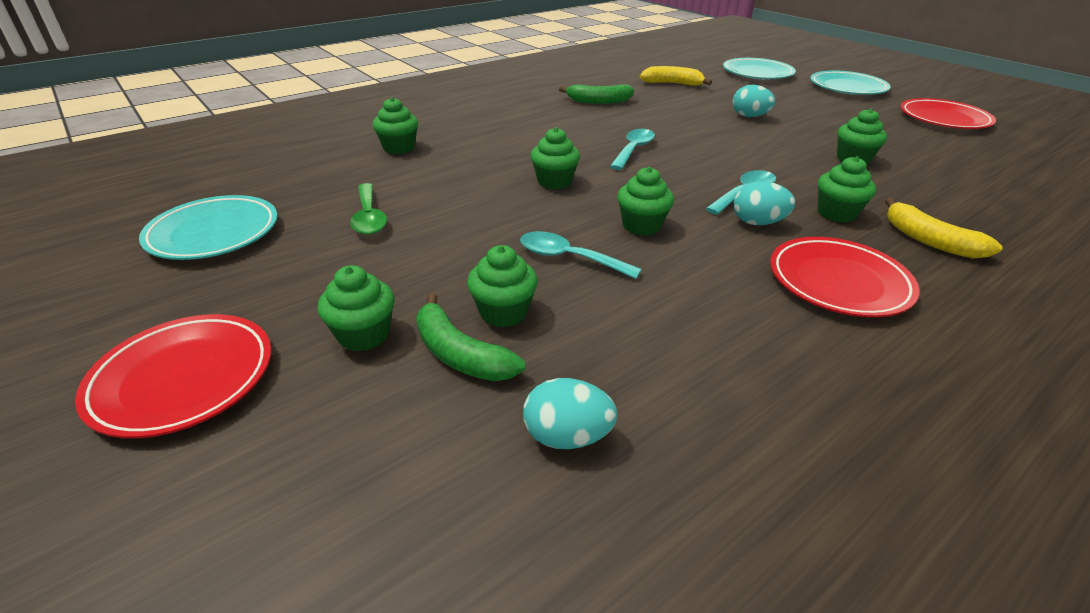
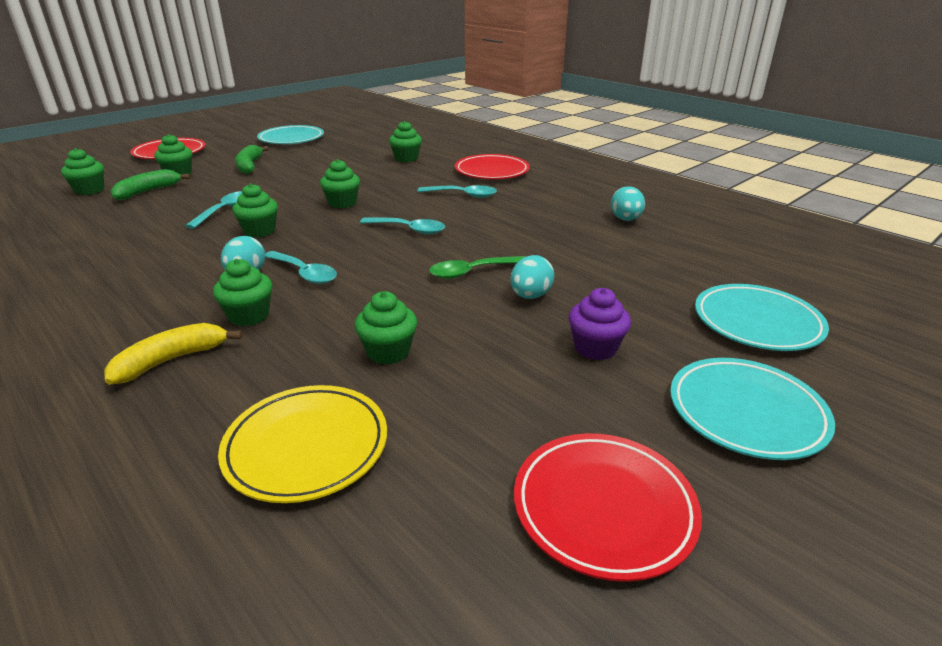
camera: 85 degrees right, 5 degrees down
(369, 217) = (299, 162): green spoon -> green spoon (471, 272)
(503, 312) = (177, 197): green cupcake -> green cupcake (90, 190)
(542, 125) = (463, 195): none -> turquoise spoon
(567, 436) = (69, 214): turquoise egg -> turquoise egg (625, 219)
(599, 101) = (543, 215): green banana -> green banana (249, 166)
(672, 84) = (640, 254): yellow banana -> none
(808, 107) = (595, 348): none -> purple cupcake
(838, 282) = (136, 297): red plate -> red plate (492, 171)
(973, 181) = (306, 447): none -> yellow plate

